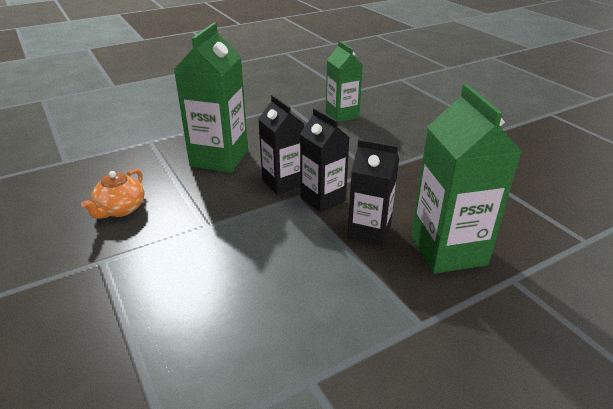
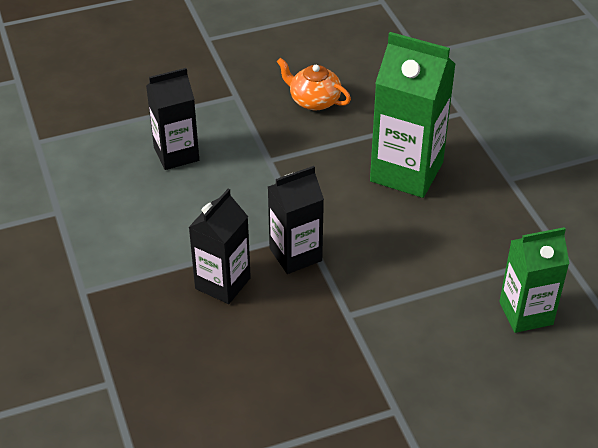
camera: 100 degrees right, 10 degrees up
(283, 183) = (338, 224): black carton -> black carton (176, 154)
(448, 250) = (171, 343): green carton -> none

